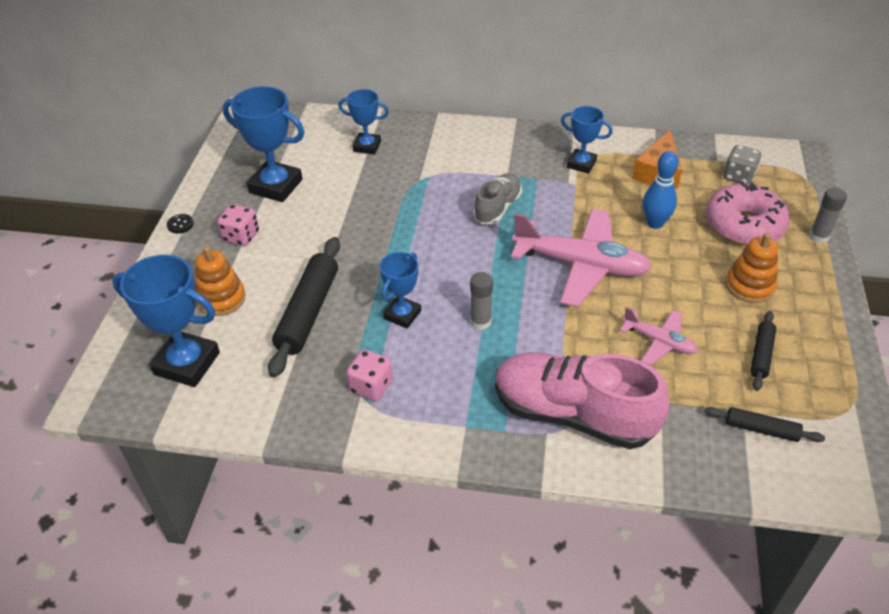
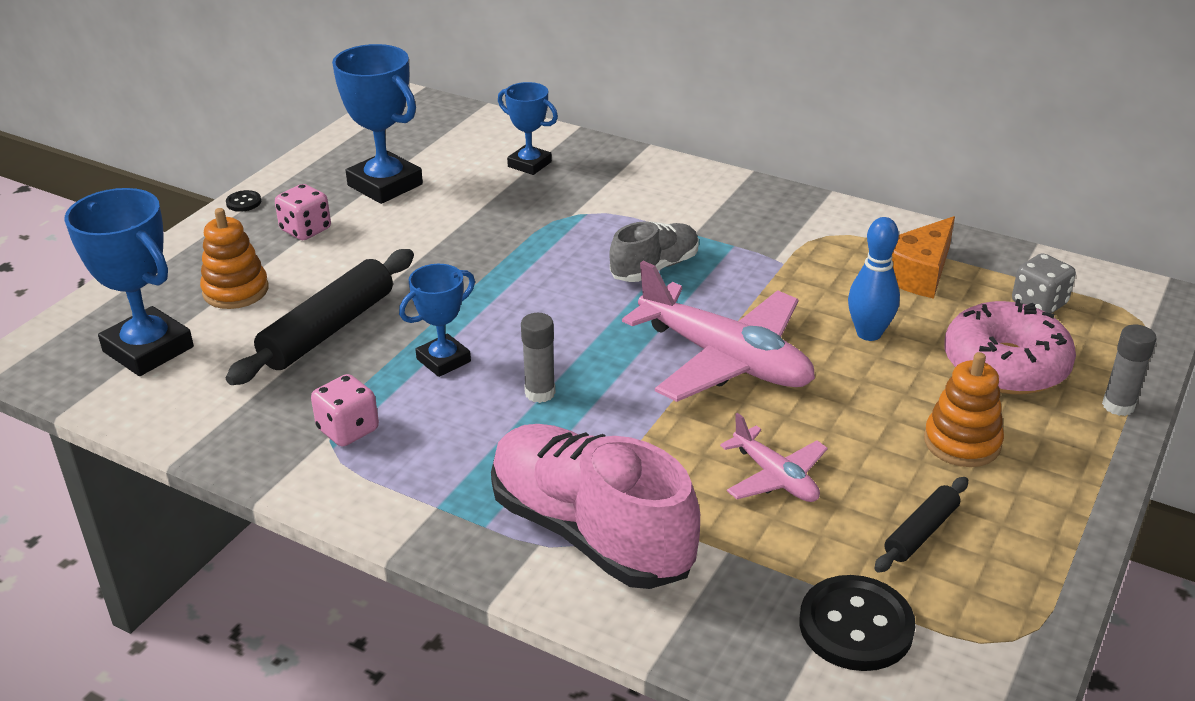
camera: 20 degrees right, 10 degrees down
(581, 164) = (809, 241): blue trophy -> none
(761, 429) = (856, 626): black rolling pin -> black button

